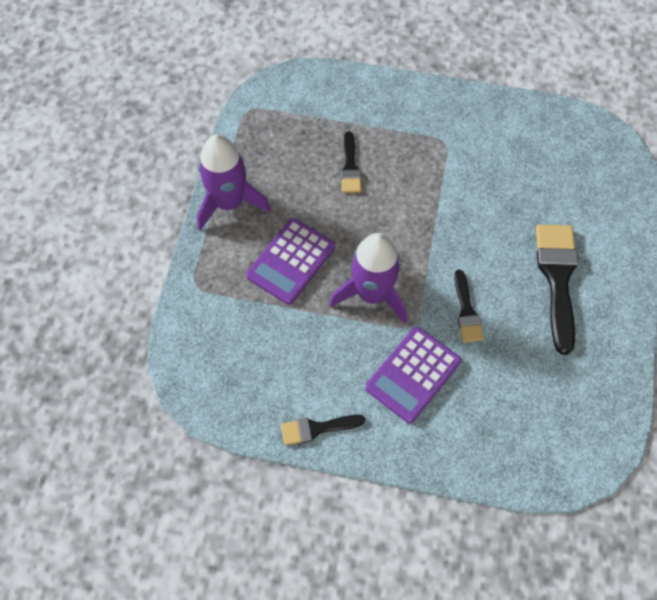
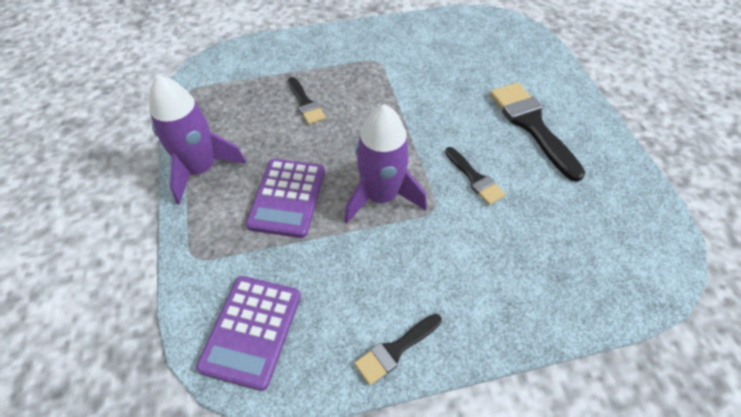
camera: 25 degrees left, 10 degrees down
(413, 374) = (461, 253): purple calculator -> purple calculator (251, 331)

